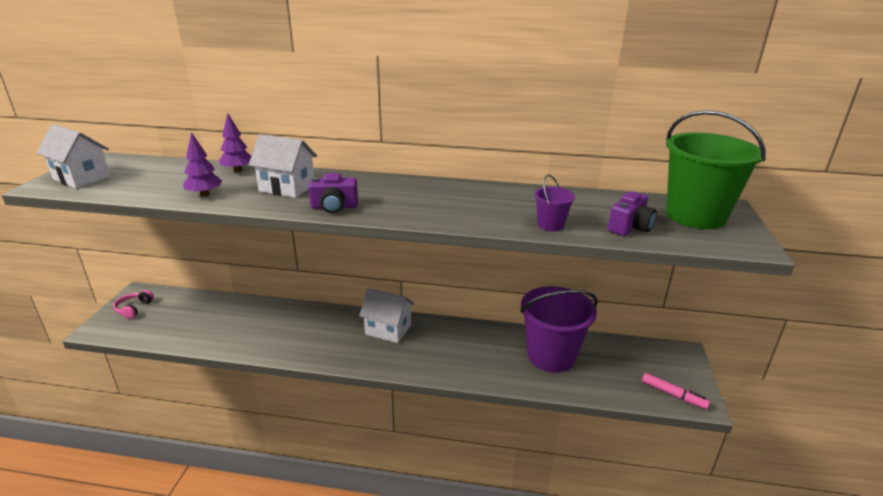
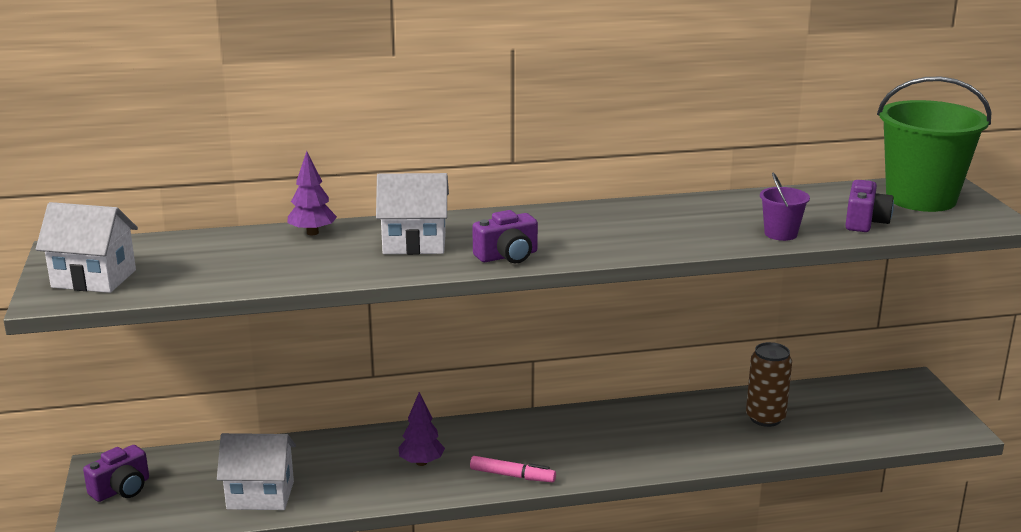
camera: 20 degrees left, 5 degrees down
(134, 309) = (122, 489): pink headphones -> purple camera
(204, 194) = (314, 270): purple tree -> purple tree (421, 462)
(388, 330) = (535, 434): white house -> white house (260, 495)
(551, 356) = (765, 418): purple bucket -> brown can
(673, 395) = (927, 427): pink marker -> pink marker (512, 476)

